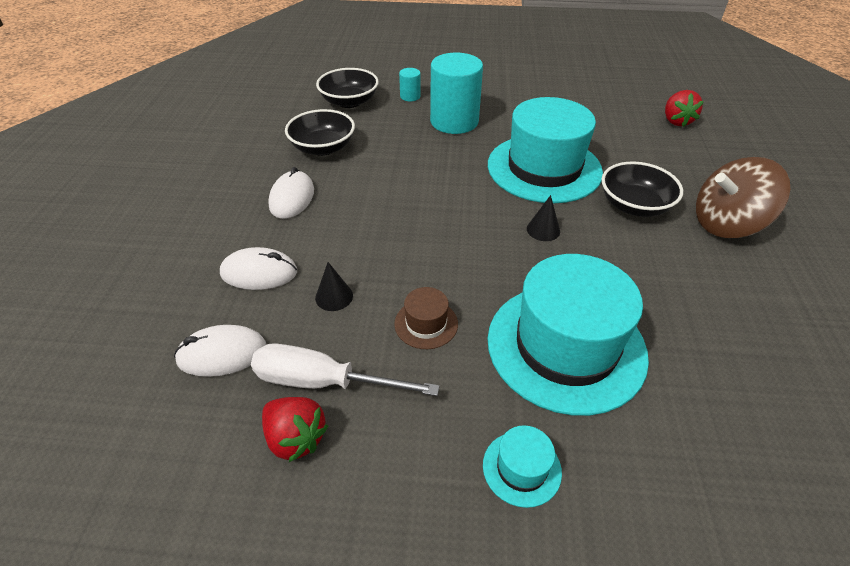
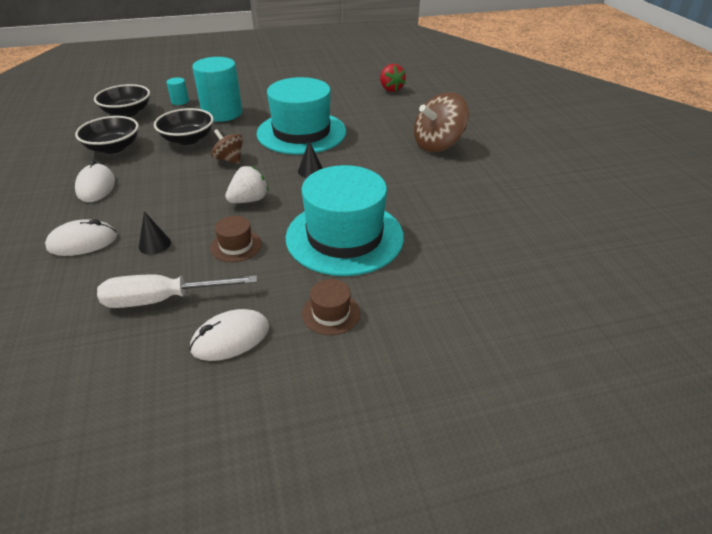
camera: 20 degrees left, 5 degrees down
(222, 354) = (67, 302): white mouse -> white mouse (230, 338)
(296, 438) = (150, 339): red strawberry -> none
(447, 191) = (229, 159): none -> brown spinning top
(457, 258) = (249, 200): none -> white strawberry
(521, 468) = (331, 313): turquoise hat -> brown hat
(634, 205) = (373, 145): black bowl -> black bowl (188, 139)

